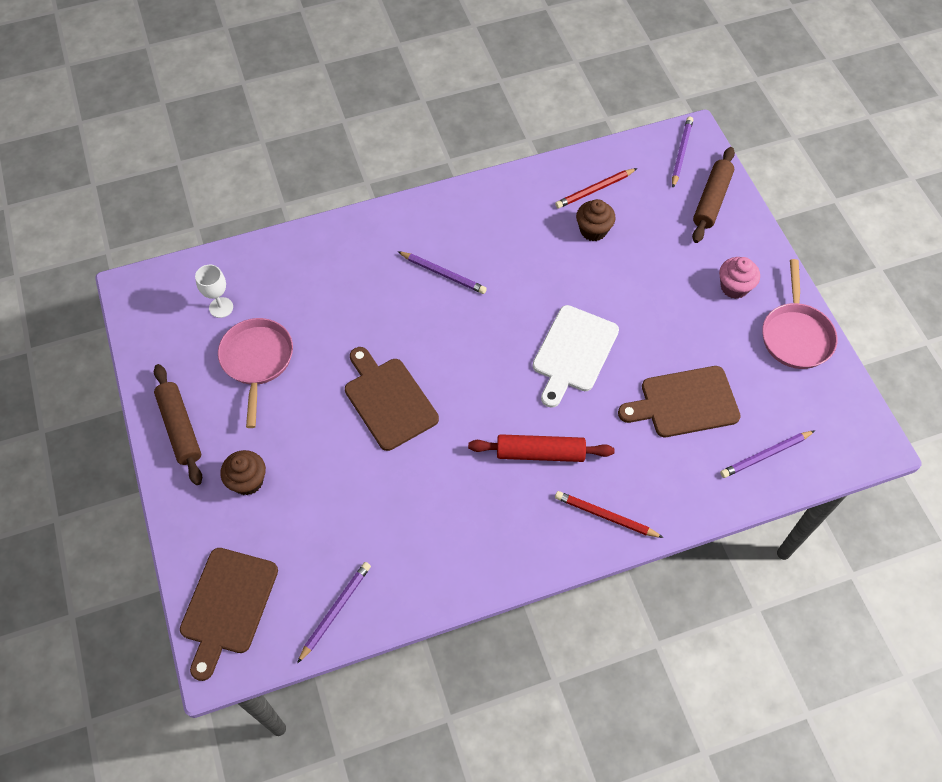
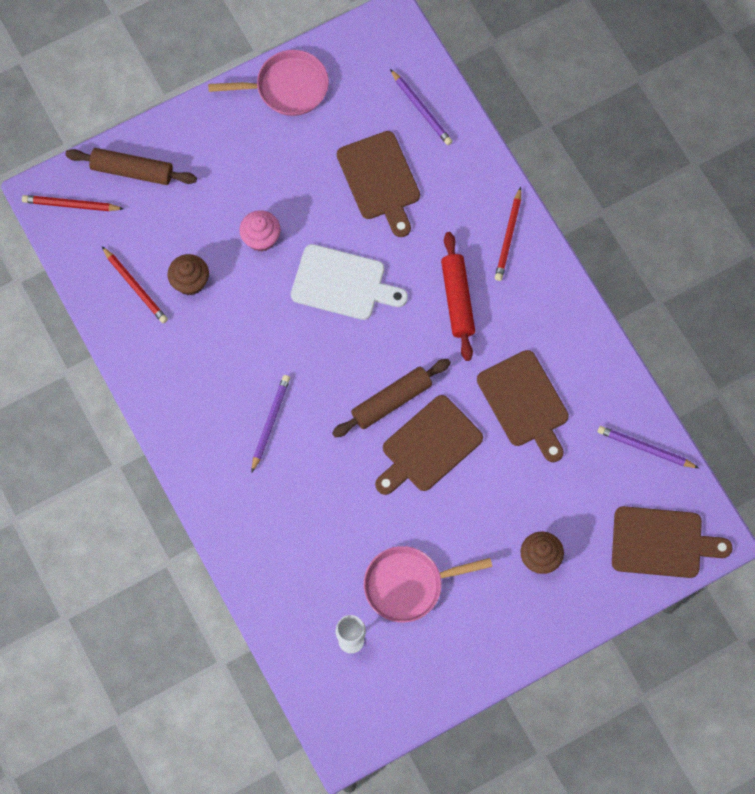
camera: 100 degrees left, 10 degrees up
(180, 428) = (498, 639): brown rolling pin -> brown rolling pin (391, 401)
(414, 497) = (525, 403): none -> brown cutting board
(681, 153) = (71, 205): purple pencil -> red pencil
(734, 287) = (240, 144): pink cupcake -> pink cupcake (261, 238)

